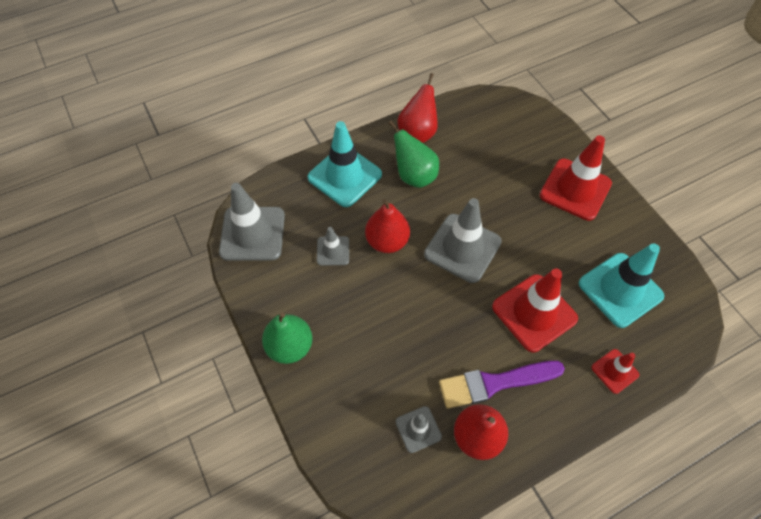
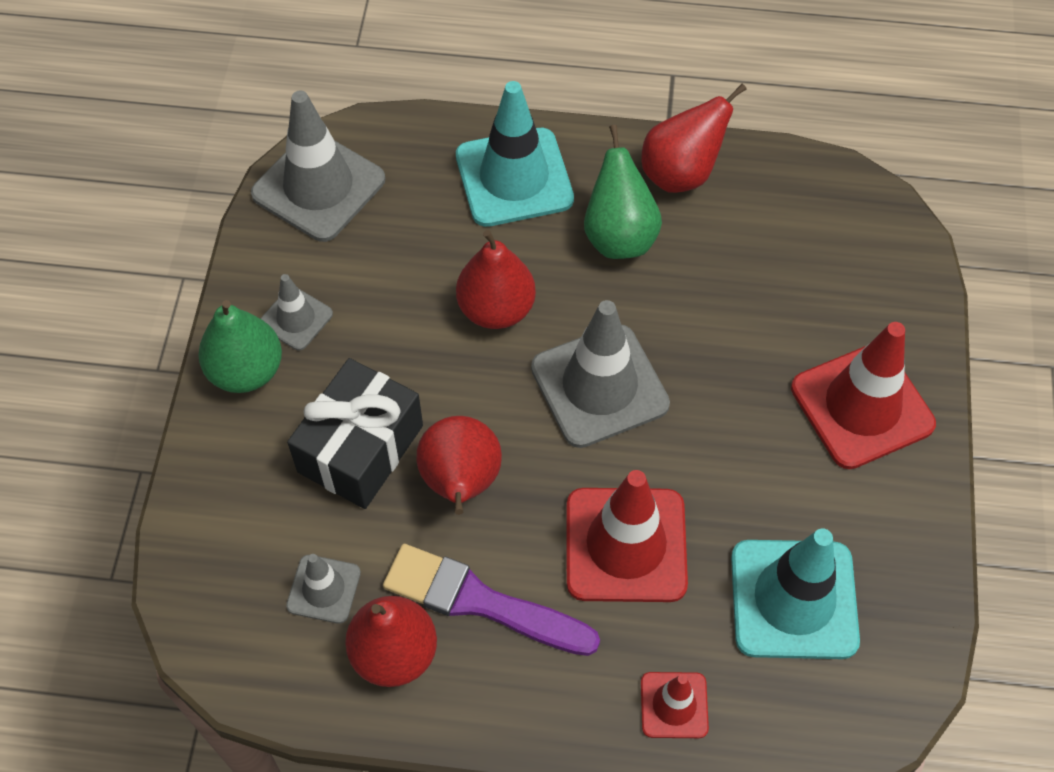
camera: 35 degrees right, 0 degrees up
(333, 251) = (408, 276): grey traffic cone -> grey traffic cone (296, 319)
(378, 348) = (360, 449): none -> black gift
(439, 333) = (460, 483): none -> red pear

